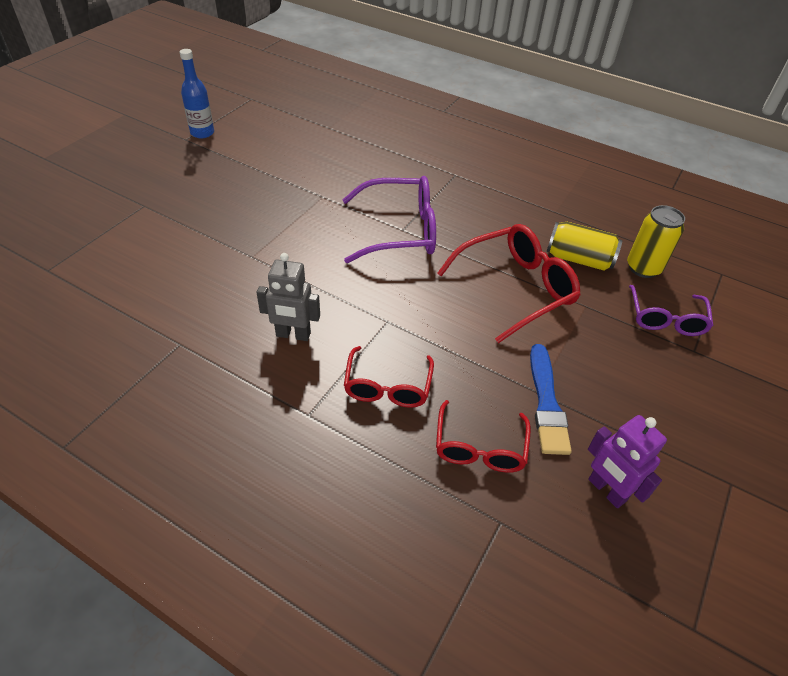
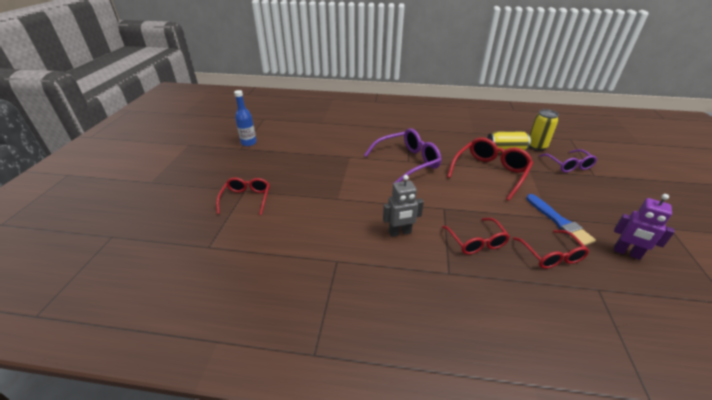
camera: 20 degrees left, 10 degrees down
(136, 219) = (246, 199): none -> red glasses

